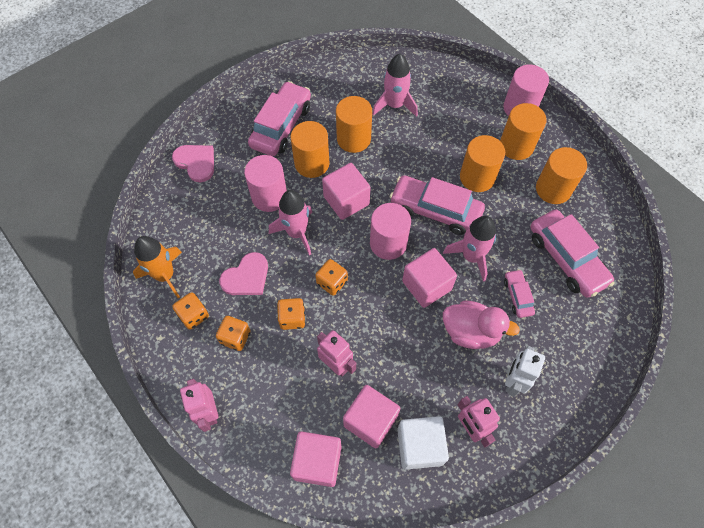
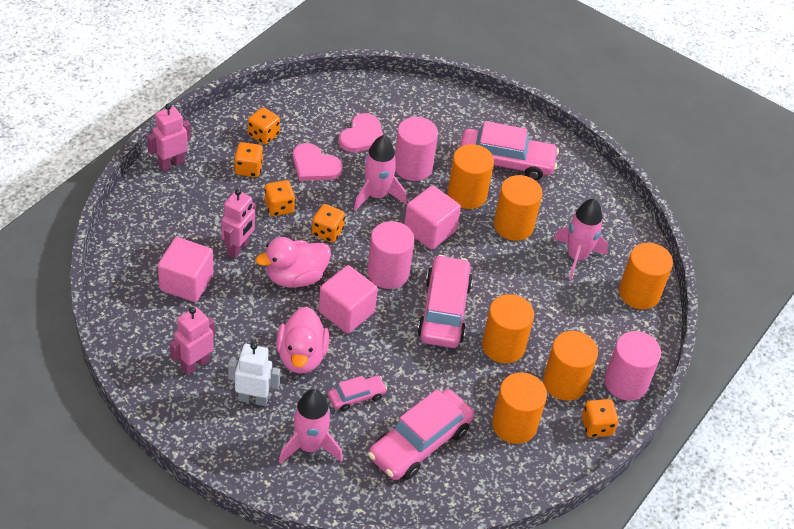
camera: 70 degrees right, 15 degrees down
(165, 275) = (299, 107): orange rocket -> none
(196, 162) = (433, 103): pink heart -> pink heart (362, 136)
(317, 462) = (139, 248): pink cube -> none
(380, 320) = (295, 277): none -> pink duck
(419, 446) = (168, 324): white cube -> none
(437, 76) = (639, 293): none -> orange cylinder
(471, 256) = (394, 349): pink rocket -> pink rocket (310, 446)
(557, 137) = (596, 426): none -> orange dice

